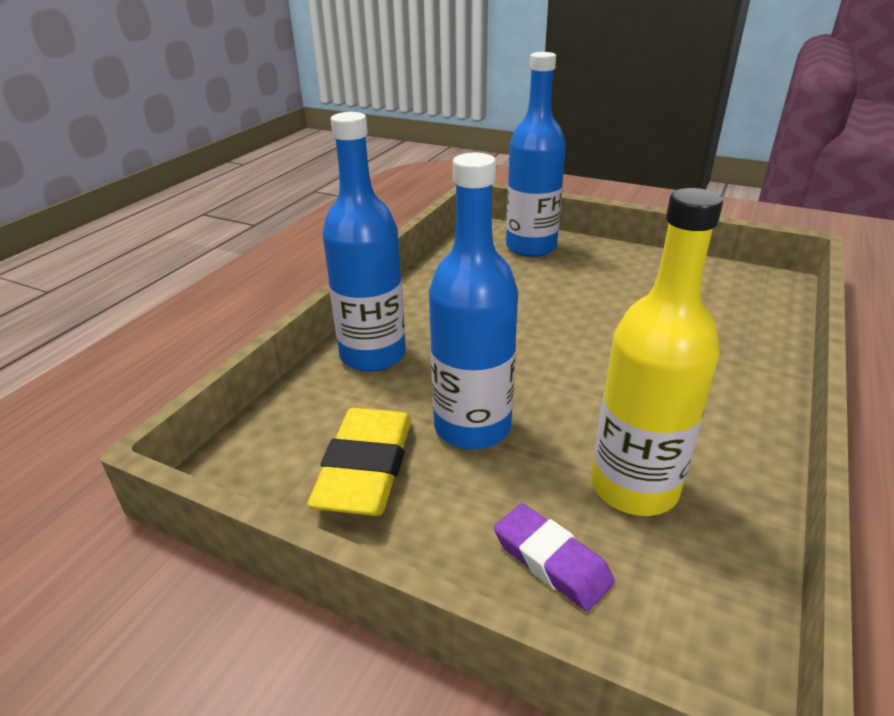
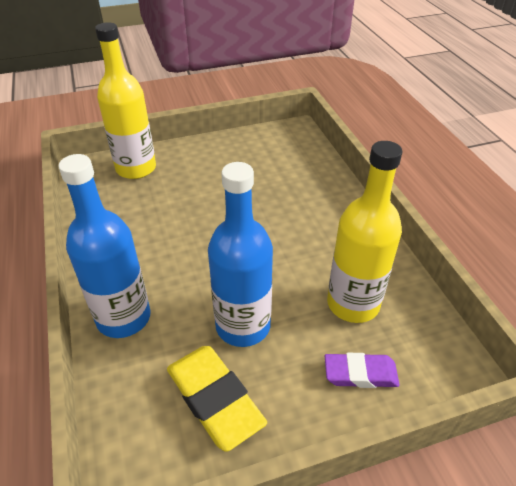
camera: 45 degrees left, 10 degrees up
(531, 247) = (136, 168): blue bottle -> yellow bottle

